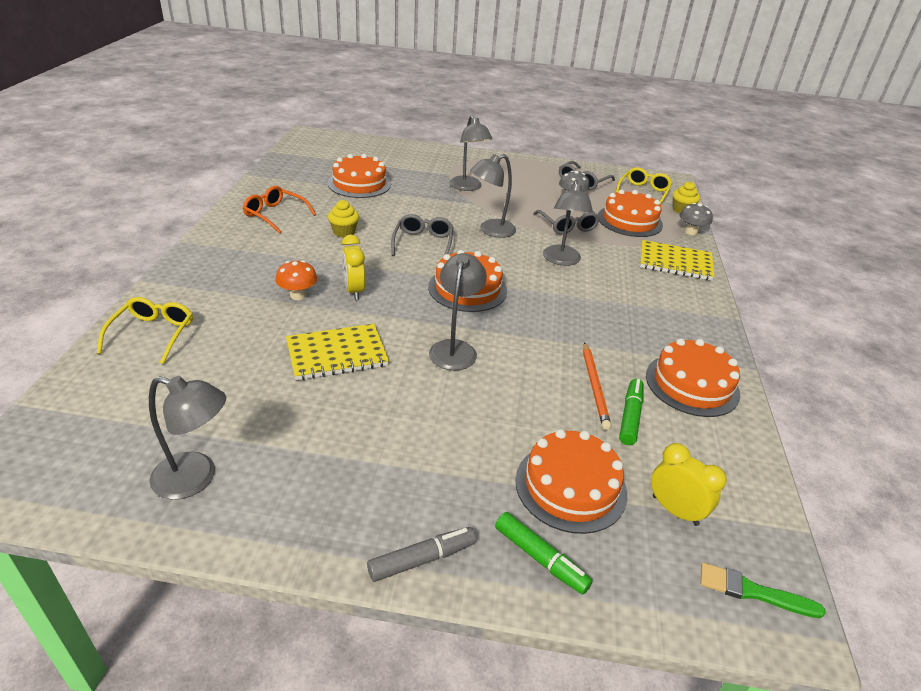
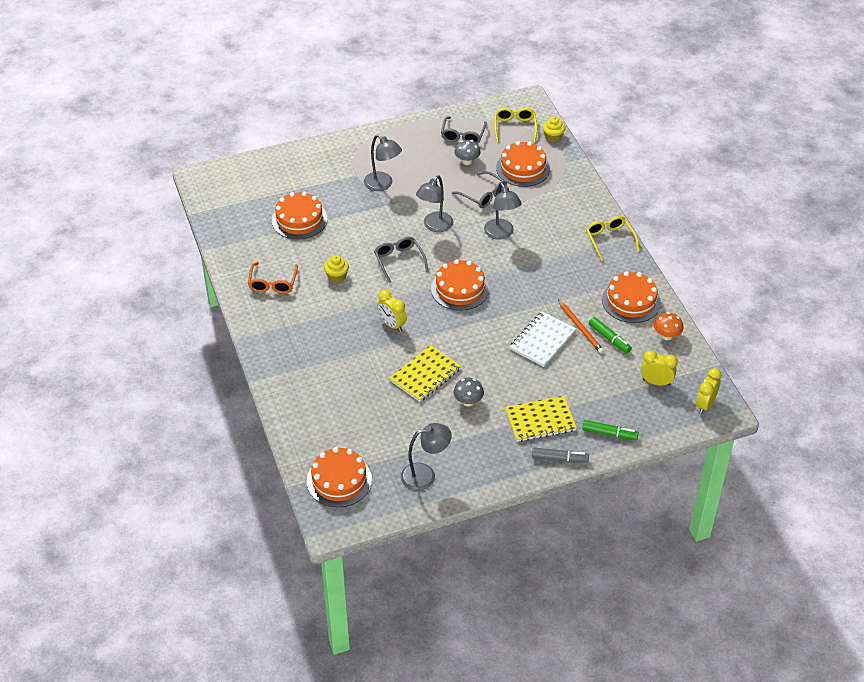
camera: 25 degrees left, 10 degrees up
(153, 334) = (308, 413): yellow glasses -> yellow glasses (609, 240)
(275, 215) = (273, 283): orange glasses -> orange glasses turned 90 degrees counterclockwise
(298, 295) = (361, 345): orange mushroom -> orange mushroom (667, 336)
(422, 559) = (559, 459): grey marker -> grey marker turned 60 degrees clockwise
(455, 348) = (487, 339): grey lamp -> none
(528, 379) = (542, 340): none -> white notebook
(570, 486) = (602, 393): orange cake -> orange cake (339, 480)
(630, 416) = (609, 339): green marker -> green marker turned 150 degrees clockwise
(675, 262) = (575, 200): yellow notebook -> yellow notebook (540, 420)
(691, 232) = (571, 161): grey mushroom -> grey mushroom (468, 401)
(753, 592) = (705, 405): green brush -> yellow clock

